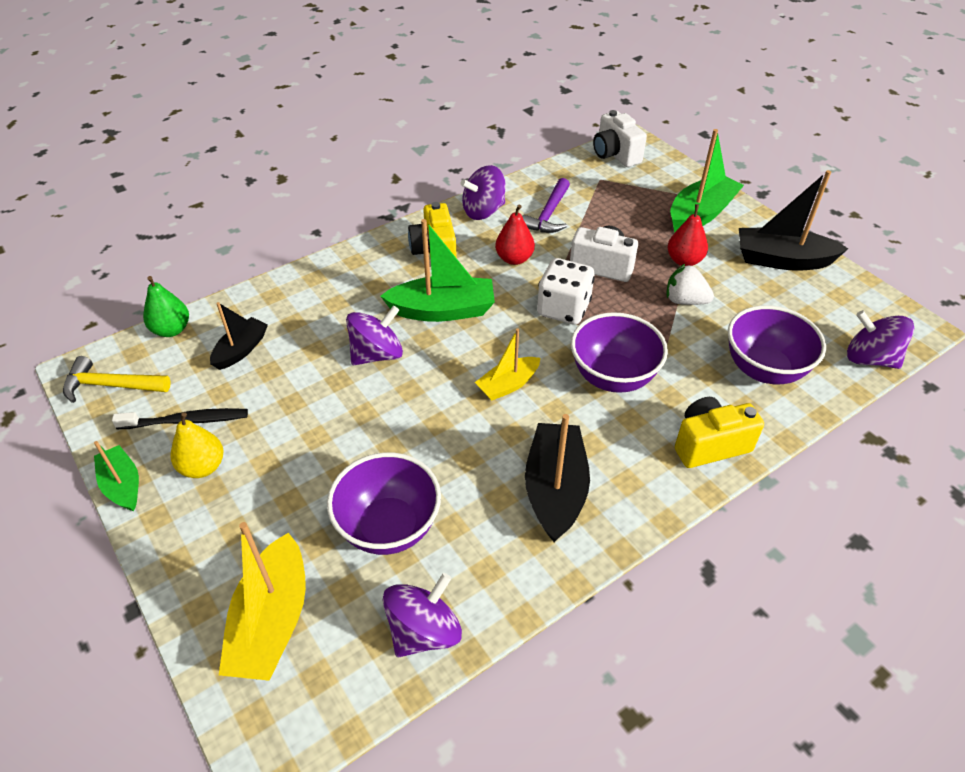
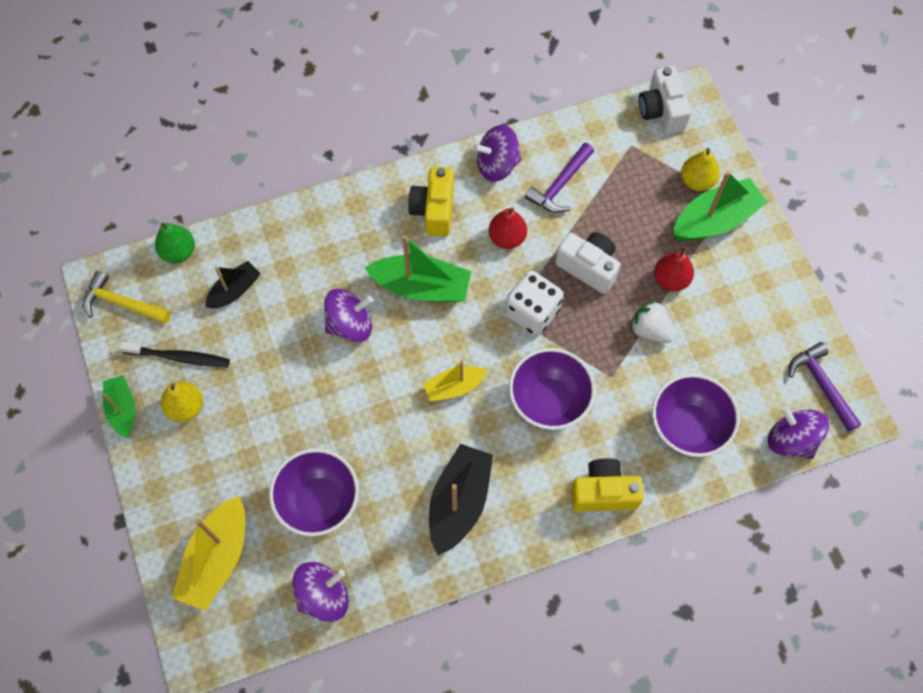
camera: 15 degrees right, 20 degrees up
(670, 192) = (696, 181): none -> yellow pear
(782, 260) = (768, 301): black boat -> none
(870, 310) = (822, 385): none -> purple hammer

